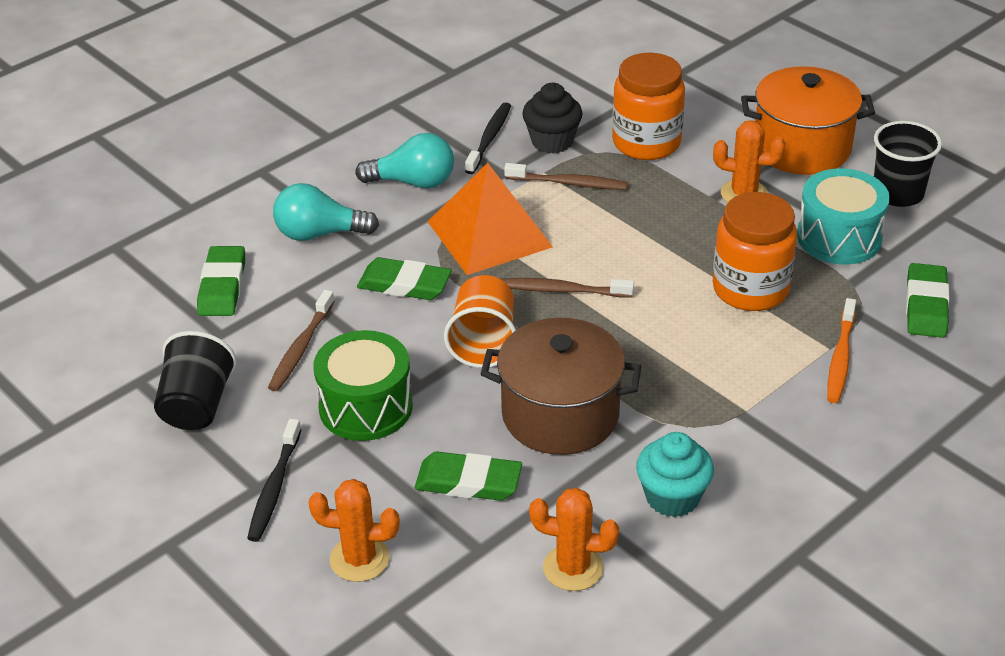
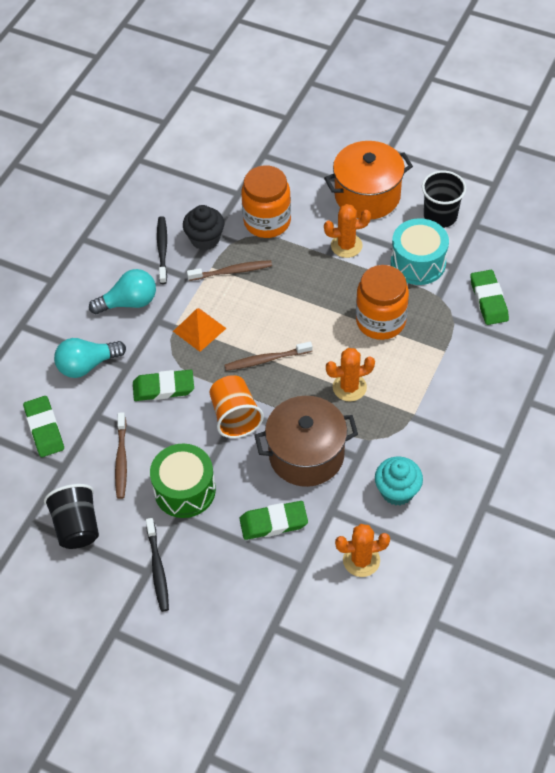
camera: 20 degrees left, 15 degrees up
(359, 559) = (234, 599): orange cactus -> orange cactus (349, 387)
(489, 234) = (199, 329): orange pyramid -> orange pyramid, size x0.59
(840, 358) = (454, 356): orange toothbrush -> none

